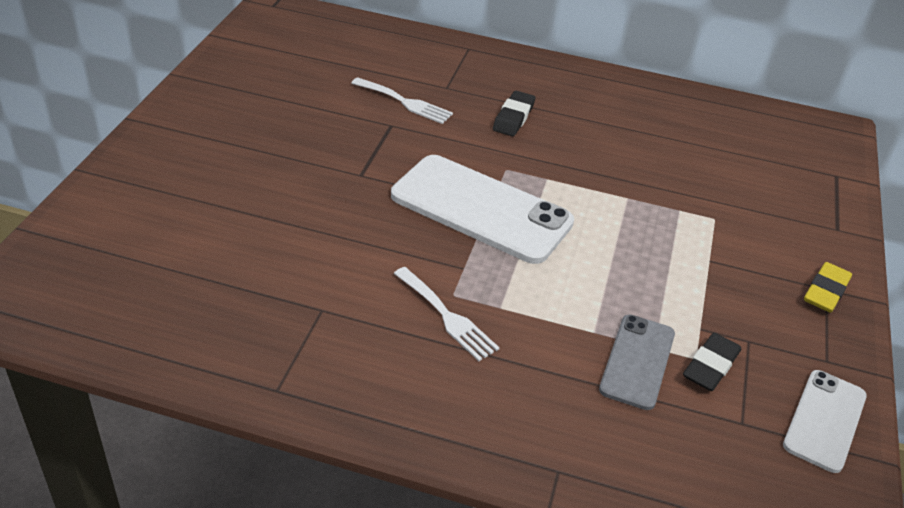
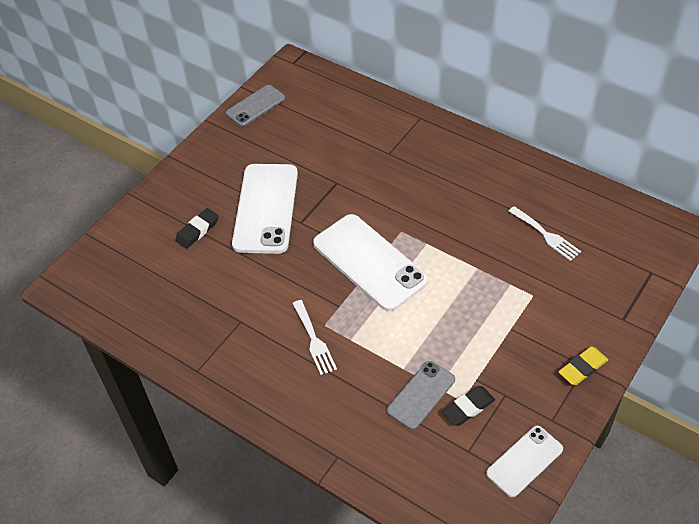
camera: 25 degrees right, 10 degrees up
(239, 52) = (255, 106): none -> grey phone
(302, 164) = (265, 208): none -> white phone
(405, 102) = (354, 164): white fork -> white fork (546, 235)
(513, 117) = (426, 187): black eraser -> black eraser (197, 230)

